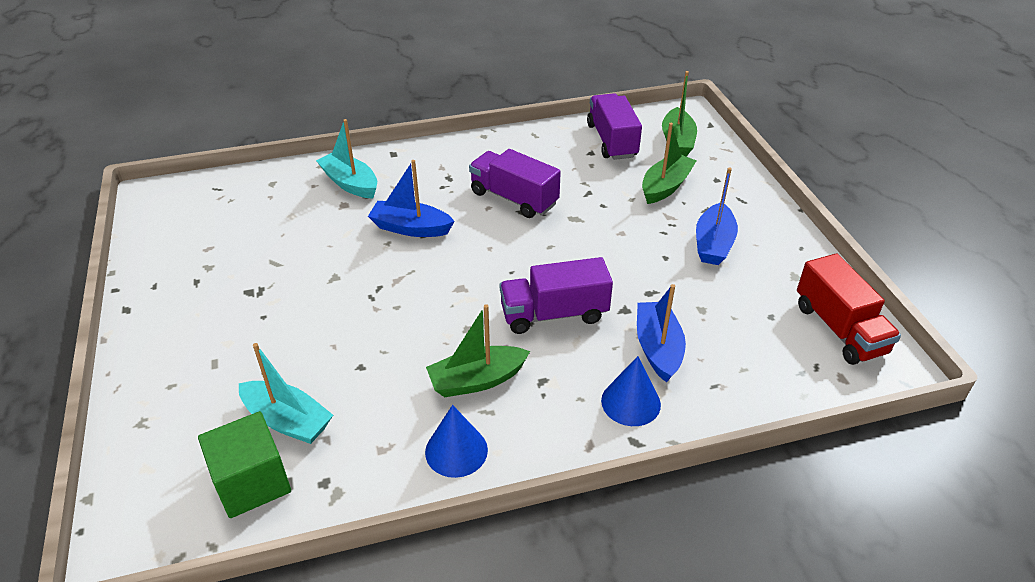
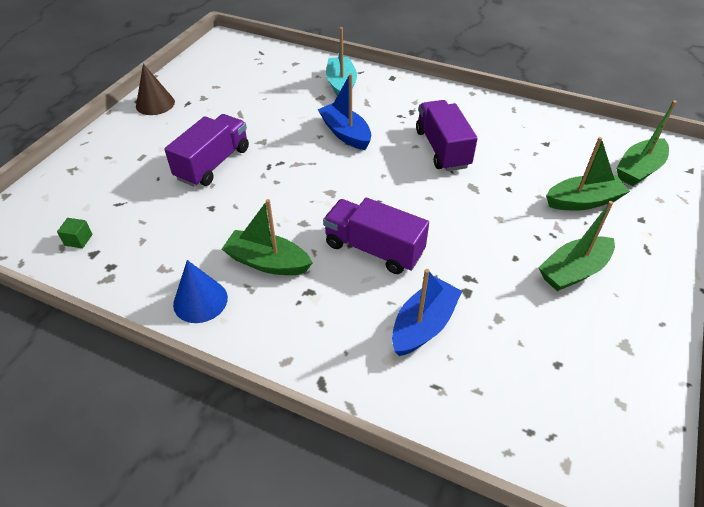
camera: 40 degrees right, 5 degrees up
(155, 301) = (155, 104): none -> brown cone
(252, 482) = (78, 240): green cube -> green cube, size x0.43
(287, 421) = (136, 215): turquoise boat -> none
(612, 141) = (576, 142): purple truck -> purple truck (213, 164)
(631, 402) = (353, 351): blue cone -> none
(713, 244) = (573, 271): blue boat -> green boat
(839, 329) = (616, 420): red truck -> none

